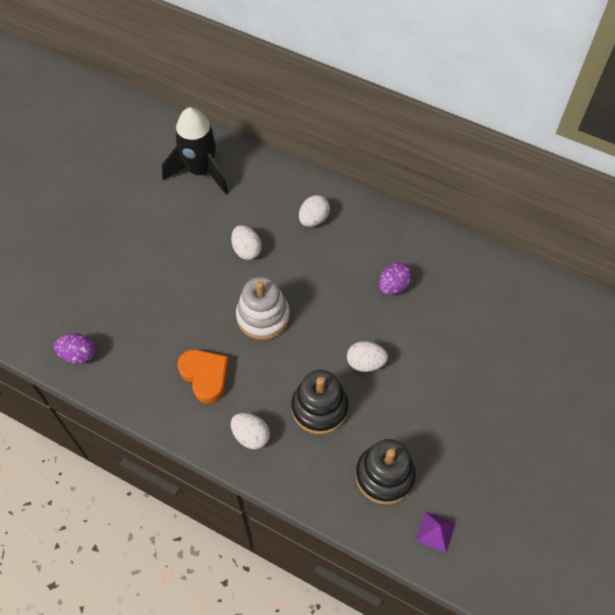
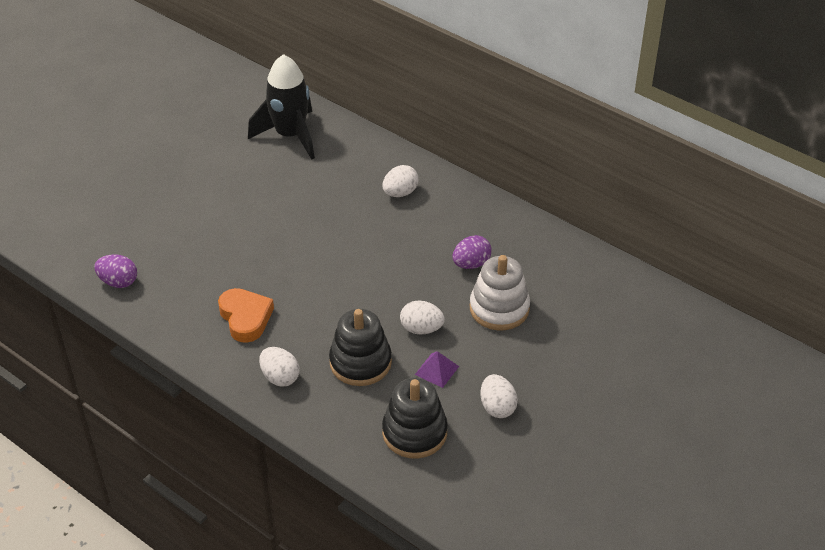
camera: 10 degrees right, 15 degrees down
(246, 250) = (320, 212): white egg -> white egg (497, 407)
(263, 316) = (321, 273): white stacking toy -> white stacking toy (499, 308)
(435, 532) = (456, 491): purple pyramid -> purple pyramid (437, 370)

